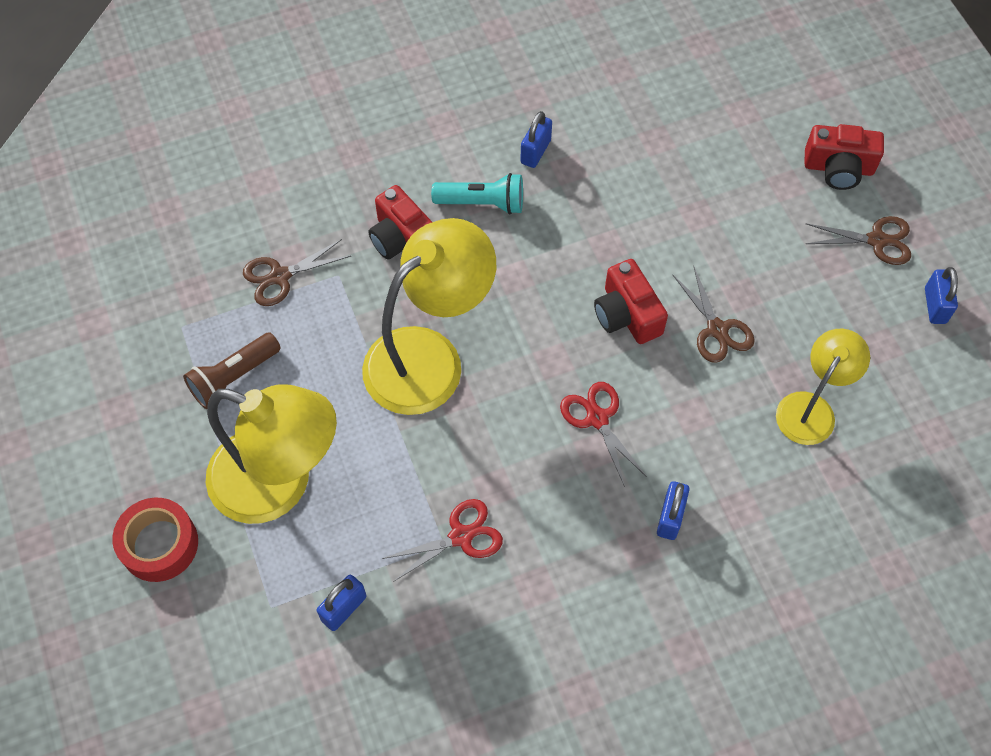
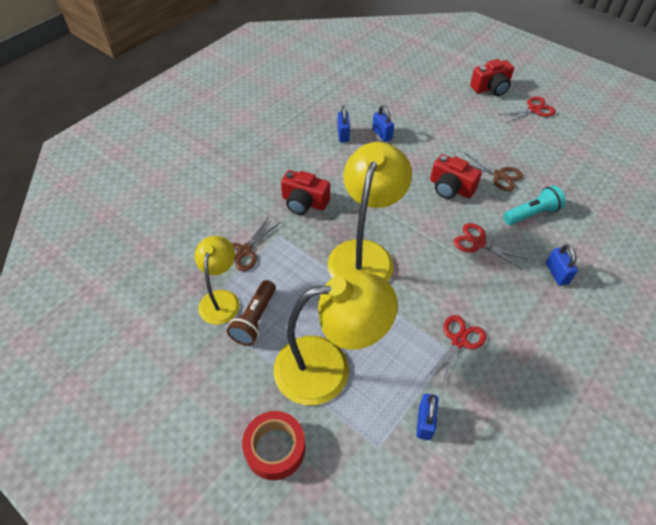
camera: 30 degrees left, 10 degrees down
(482, 203) = (334, 168): turquoise flashlight -> turquoise flashlight (531, 214)
(811, 408) = (573, 190): yellow lamp -> yellow lamp (221, 299)
(877, 240) = (534, 109): brown scissors -> red scissors
(935, 305) = (583, 125): blue padlock -> blue padlock (382, 134)

